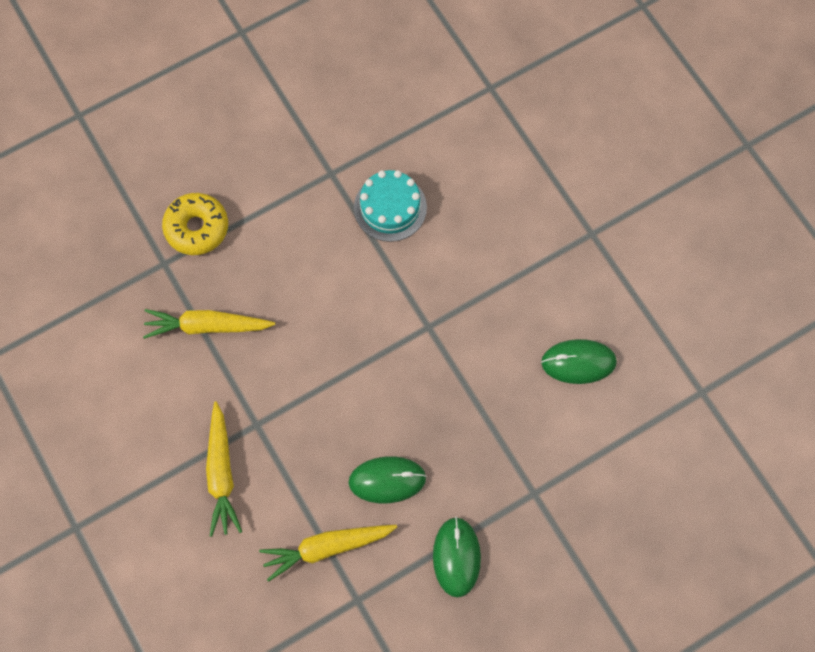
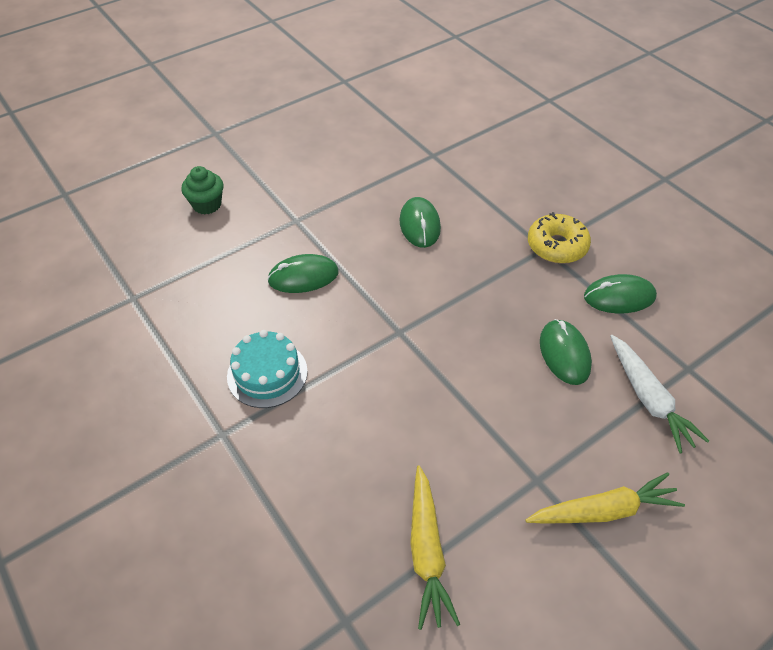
camera: 95 degrees left, 20 degrees down
(197, 228) = (292, 583): yellow donut -> yellow donut (557, 246)
(327, 548) = (648, 398): yellow carrot -> white carrot
(508, 240) = (303, 276): none -> green mouse
(620, 144) = (207, 205): none -> green cupcake

